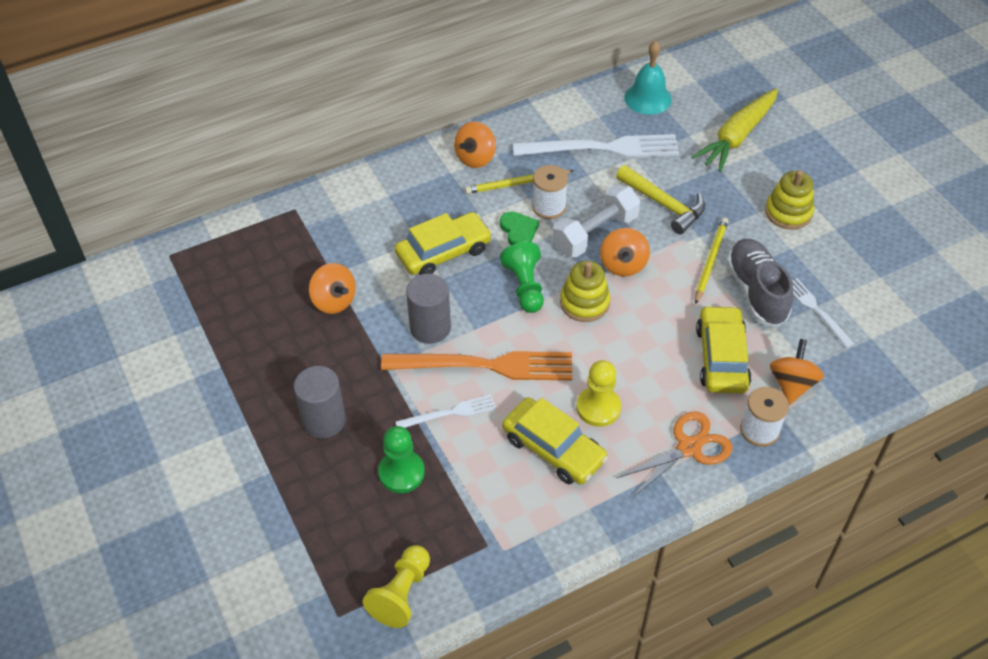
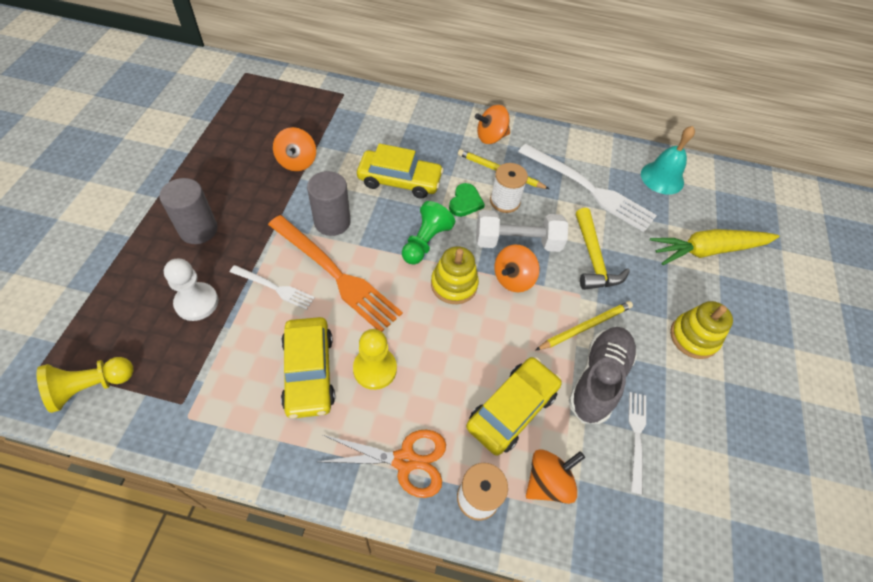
camera: 35 degrees right, 5 degrees up
(401, 473) = (197, 302): green pawn -> white pawn

